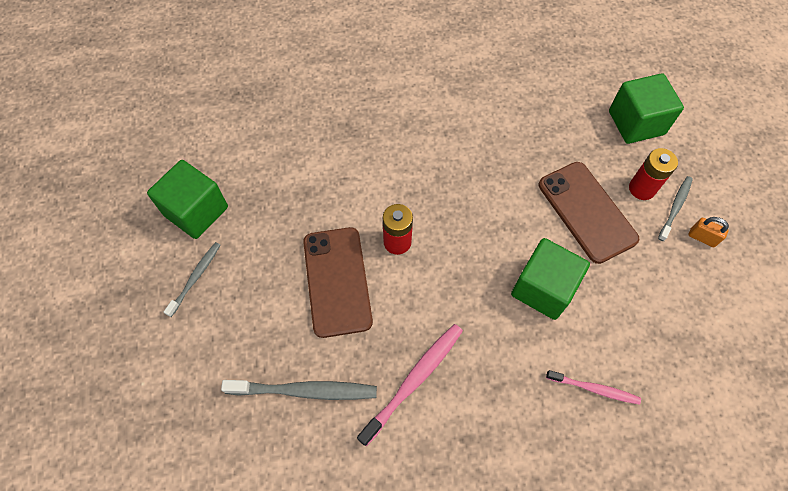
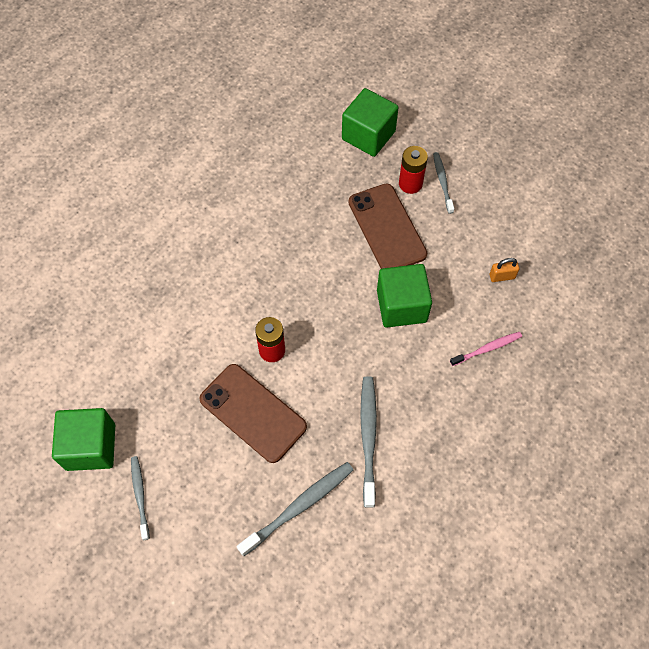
camera: 40 degrees left, 0 degrees up
(414, 380) = (368, 437): pink toothbrush -> grey toothbrush
(586, 212) = (387, 228): brown phone -> brown phone turned 45 degrees clockwise
(702, 237) = (475, 191): orange padlock -> orange padlock (502, 276)

